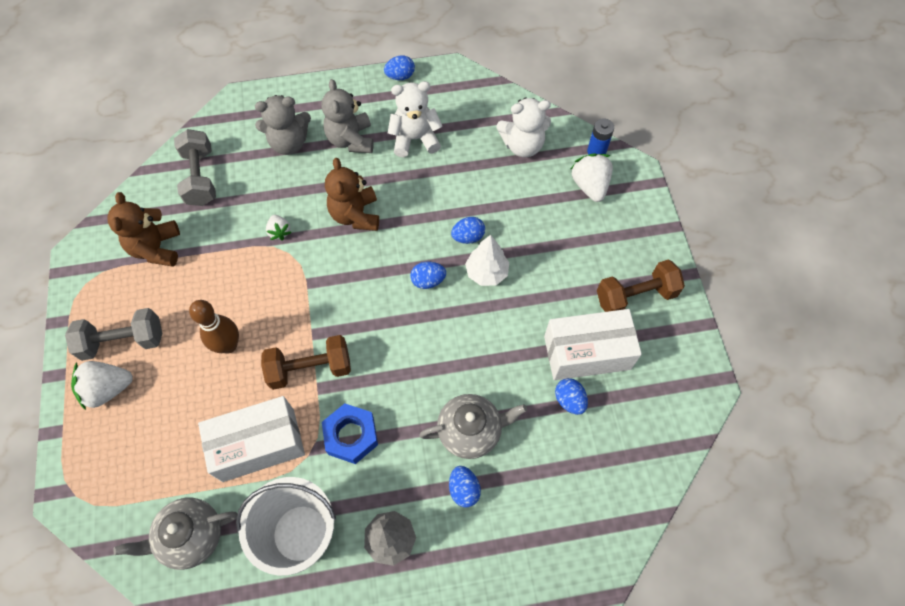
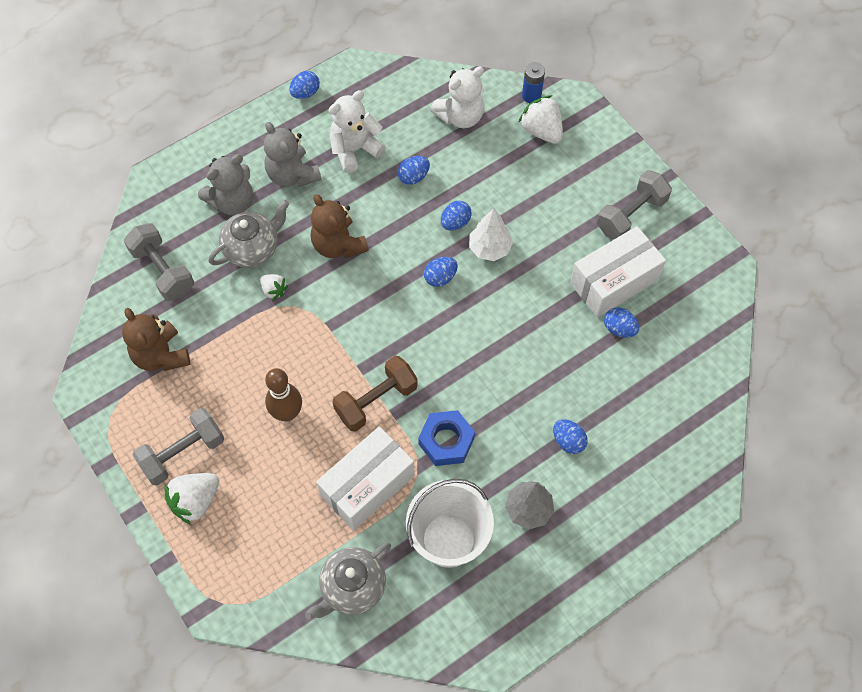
camera: 25 degrees left, 0 degrees up
(453, 182) = (413, 177): none -> blue egg
(471, 431) = (548, 391): grey teapot -> grey teapot (252, 248)
(635, 296) = (631, 215): brown dumbbell -> grey dumbbell

